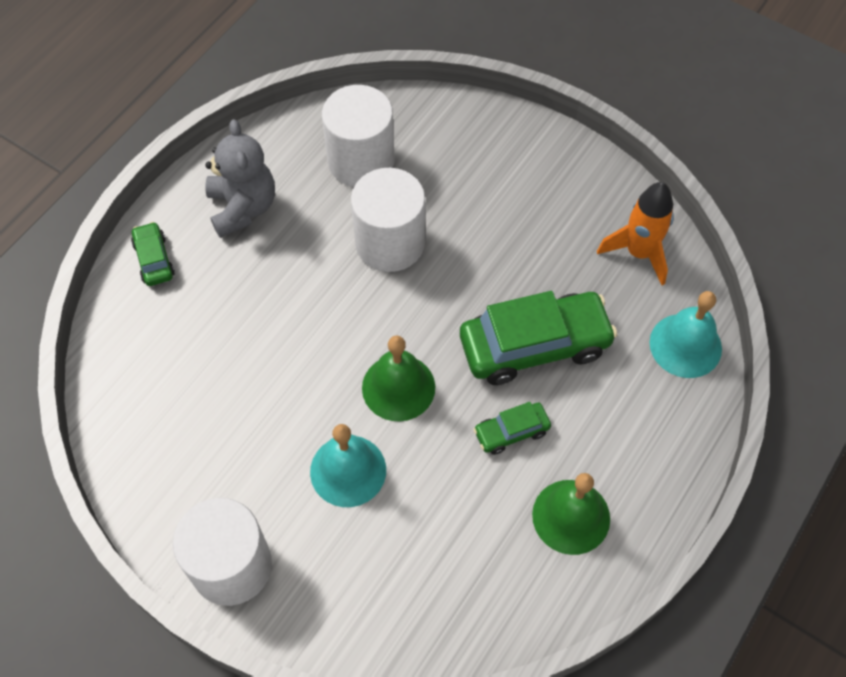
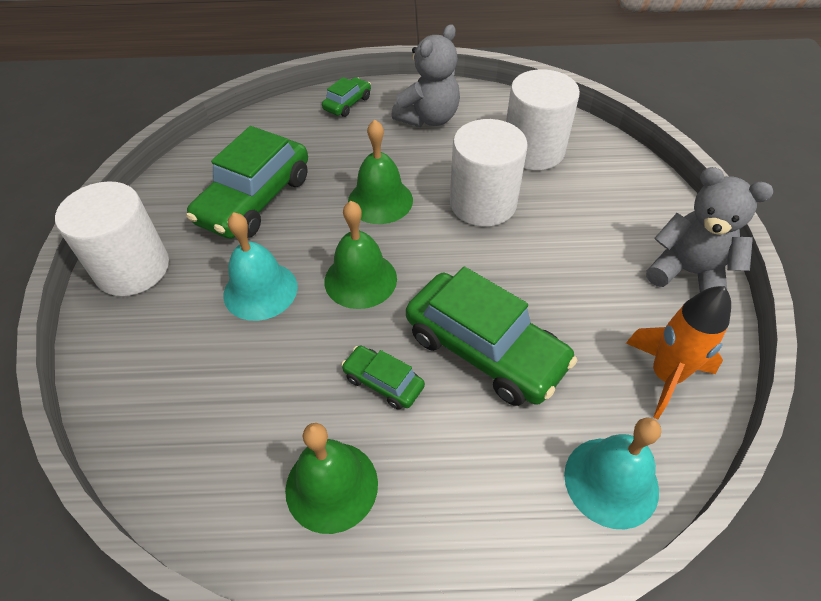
camera: 55 degrees right, 10 degrees down
(227, 417) = (255, 200): none -> green car
(318, 316) = (380, 200): none -> green bell
(571, 166) = (688, 272): none -> grey teddy bear

